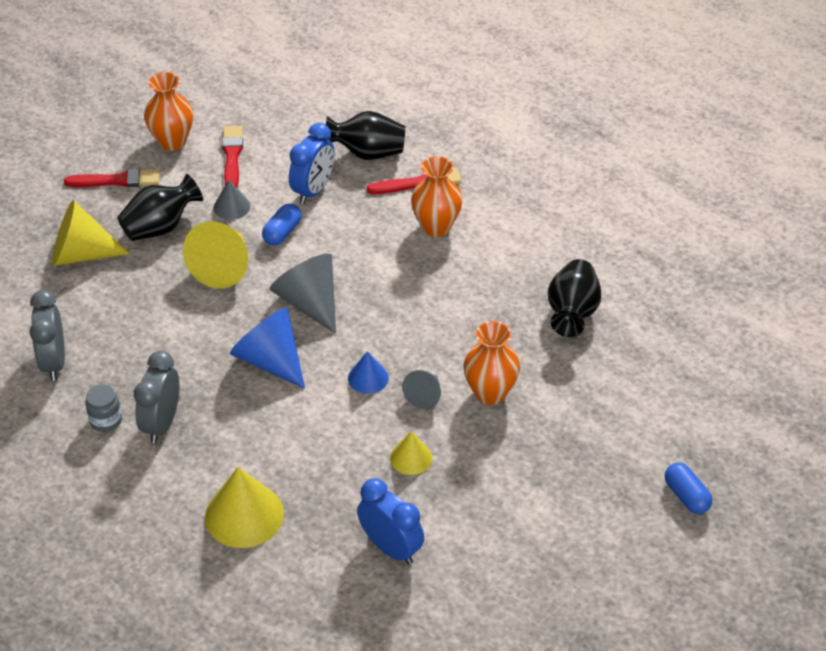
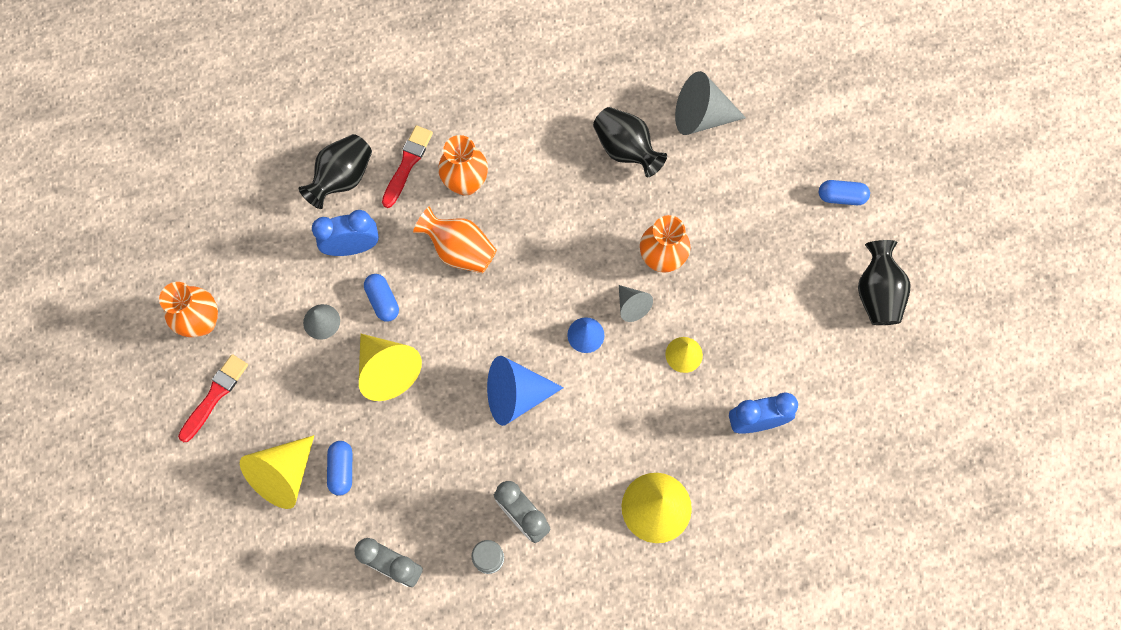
camera: 55 degrees left, 25 degrees up
(113, 286) = (342, 470): none -> blue capsule
(160, 227) = (301, 392): black vase -> black vase (877, 293)
(232, 156) = (260, 285): red brush -> none
(309, 303) = (476, 328): grey cone -> grey cone (701, 116)
(313, 190) = (353, 247): blue clock -> blue clock turned 75 degrees counterclockwise
(371, 255) = (459, 250): none -> orange vase

